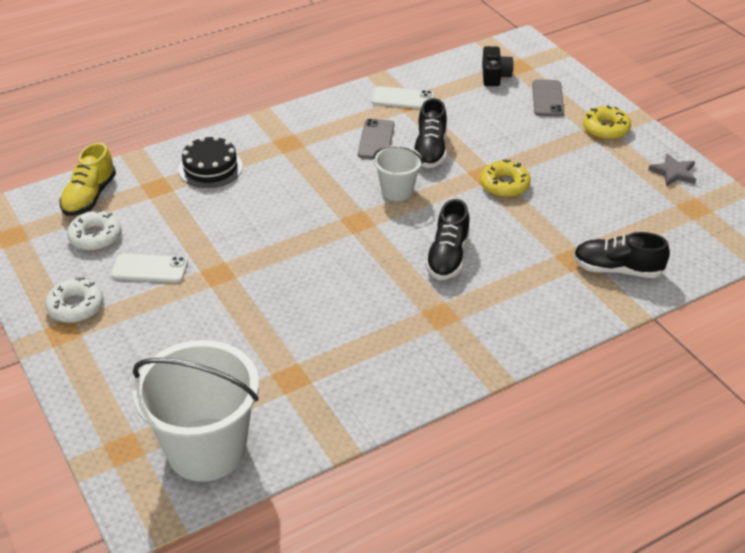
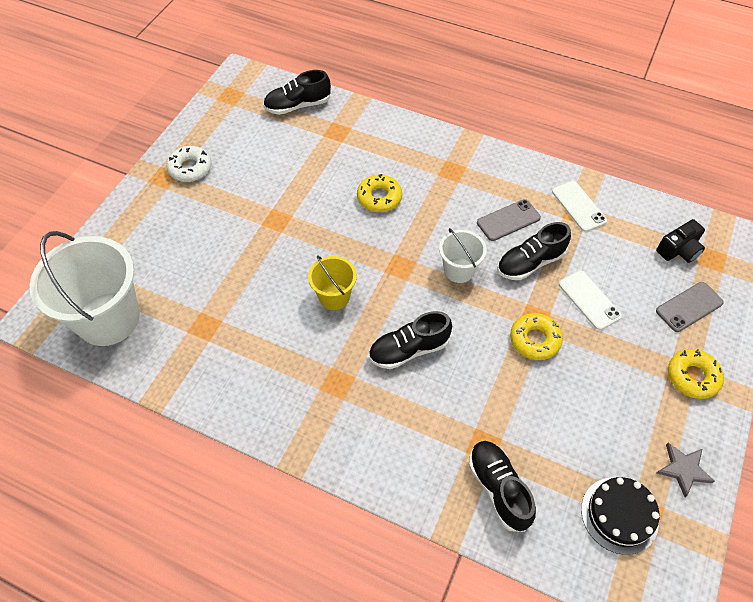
camera: 55 degrees right, 15 degrees up
(89, 197) = (297, 105): yellow shoe -> black shoe
(95, 237) = (262, 134): white donut -> none
(149, 269) = (253, 181): white phone -> white phone (589, 300)
(210, 168) = (383, 146): black cake -> black cake (619, 515)
(268, 198) = (379, 198): none -> yellow donut
(347, 276) = (334, 297): none -> yellow bucket

